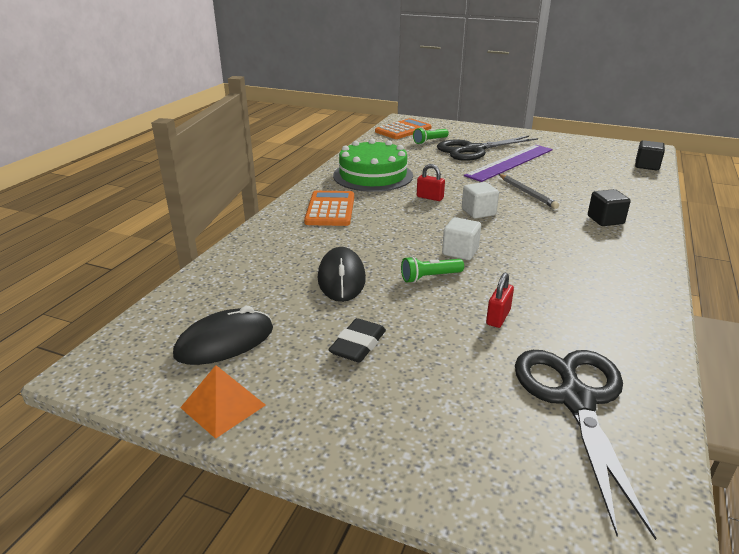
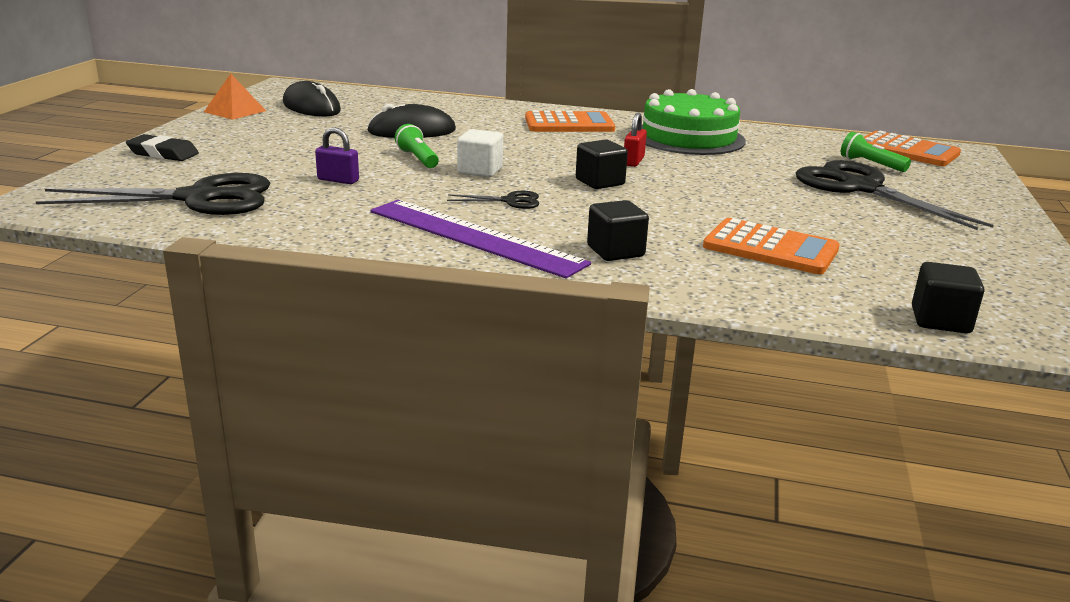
camera: 80 degrees right, 5 degrees down
(358, 345) = (300, 138): black eraser -> black eraser (163, 153)
(478, 212) = (600, 182): white cube -> black cube
(498, 317) = (338, 180): red padlock -> purple padlock
(510, 162) = (825, 208): purple ruler -> purple ruler (474, 237)
(527, 193) = (692, 211): grey pencil -> none
(528, 244) = (510, 201): none -> black scissors
(578, 183) = (770, 248): none -> orange calculator

